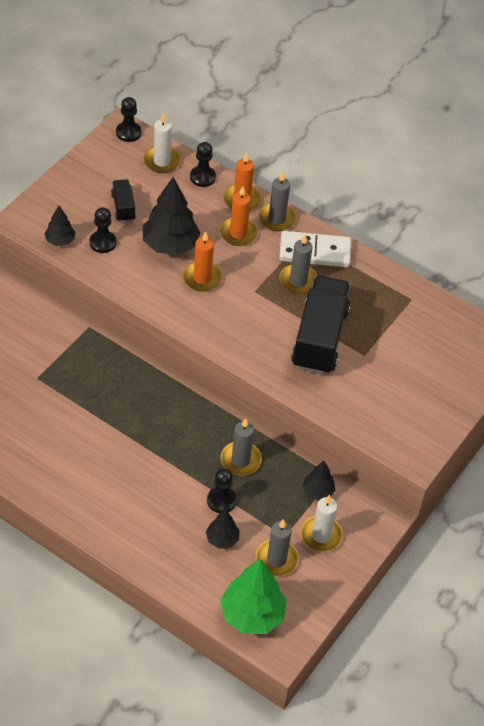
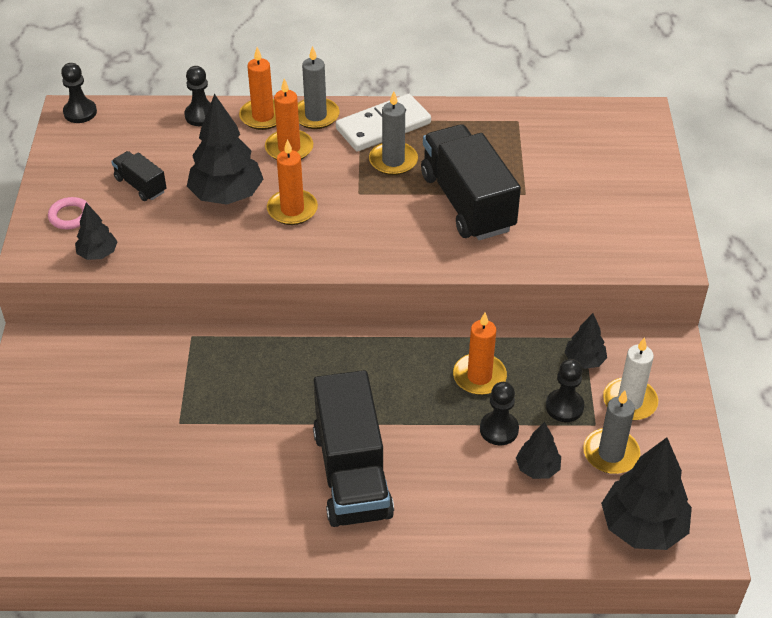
camera: 30 degrees left, 5 degrees down
(64, 205) = (70, 216): none -> pink ring
(103, 242) = (149, 231): black pawn -> black pawn (564, 407)
(109, 471) = (352, 473): none -> black truck
(161, 161) = (142, 122): white candle -> none
(240, 460) = (479, 376): grey candle -> orange candle
(252, 615) = (643, 527): green tree -> black tree

